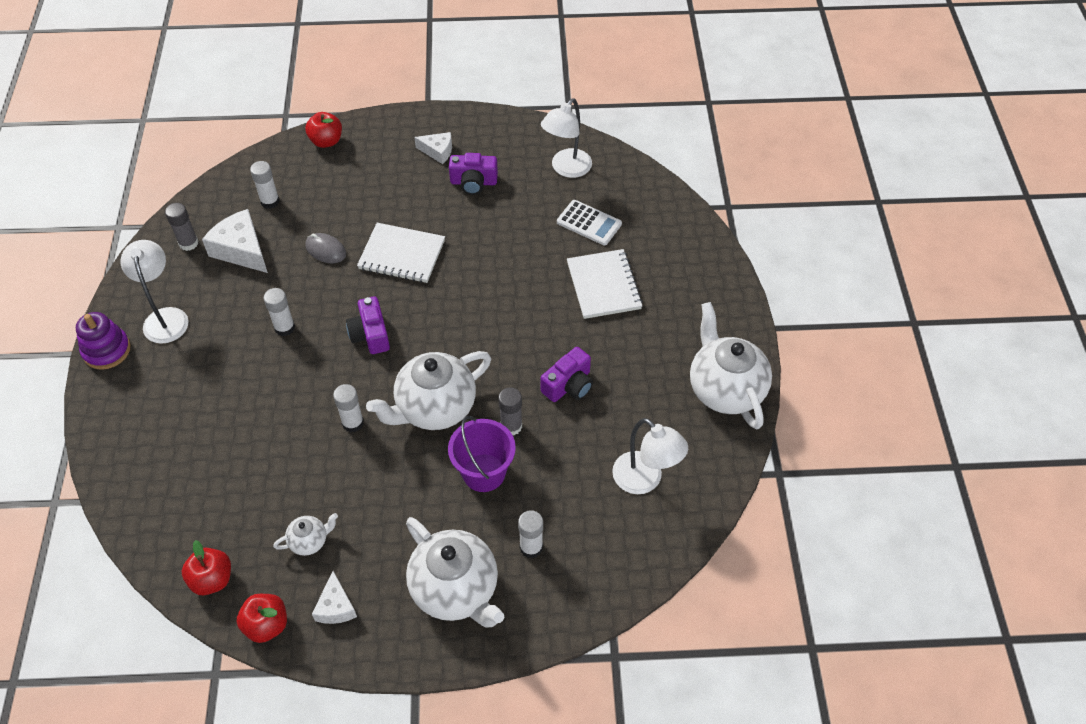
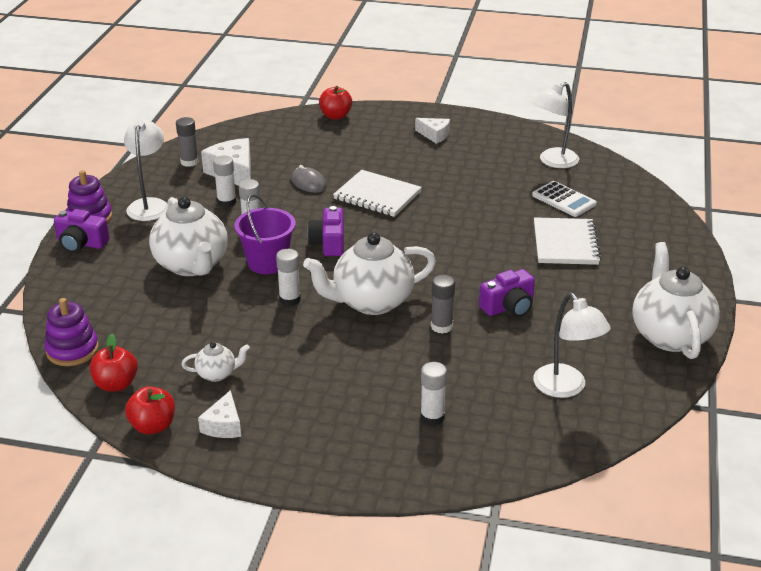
camera: 15 degrees right, 20 degrees down
(151, 544) = (72, 350): none -> purple stacking toy
(270, 201) = (271, 146): white glue stick -> white glue stick (226, 202)
(456, 590) = (345, 435): white teapot -> white teapot (192, 265)
(473, 182) = (461, 159): purple camera -> purple camera (81, 243)
(484, 472) = (403, 355): purple bucket -> purple bucket (267, 263)

